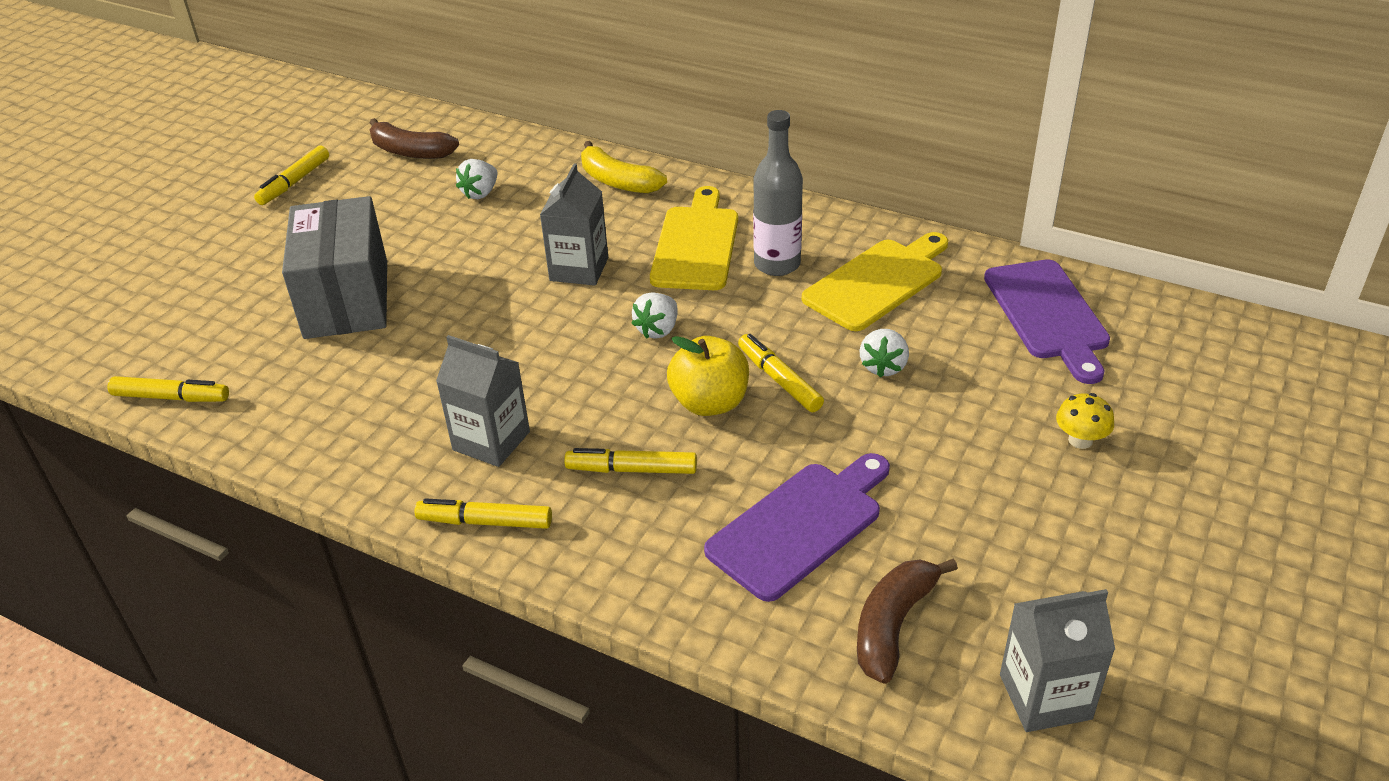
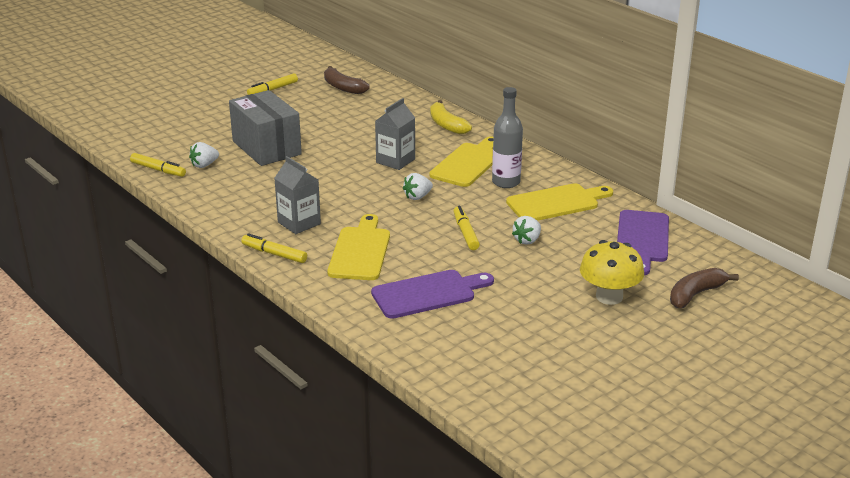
camera: 20 degrees right, 10 degrees down
(347, 299) = (267, 148): grey box -> grey box turned 45 degrees counterclockwise
(480, 193) = (367, 115): white strawberry -> white strawberry (204, 165)
(632, 469) = (360, 251): yellow marker -> yellow cutting board
(710, 403) = (421, 234): yellow apple -> none
(893, 625) = (443, 342): brown banana -> brown banana (695, 294)
(1045, 696) = (496, 387): grey carton -> none
(1080, 440) = (609, 297): yellow mushroom -> yellow mushroom, size x1.92

